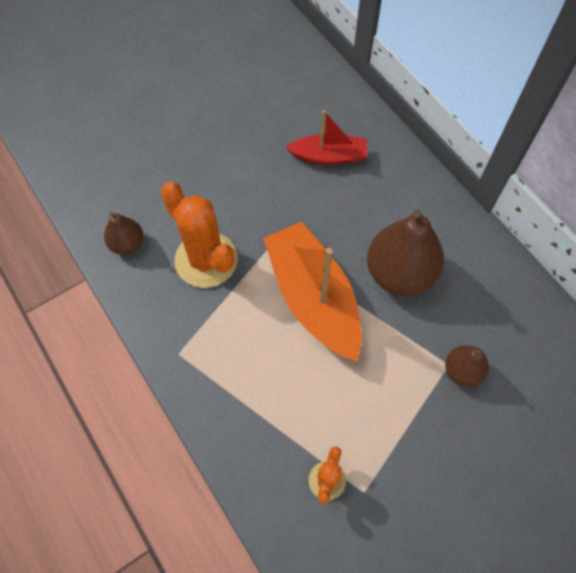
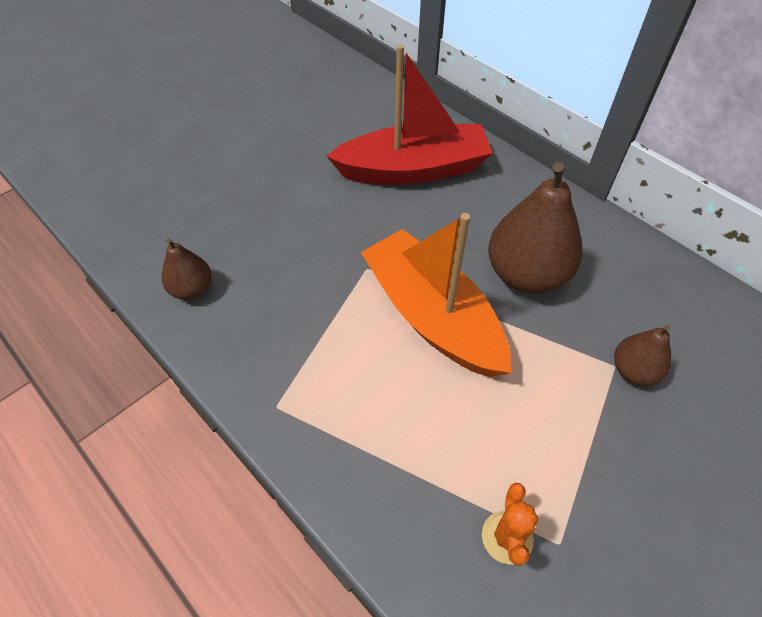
camera: 10 degrees left, 10 degrees down
(206, 260) = (293, 293): orange cactus -> none
(329, 156) = (413, 169): red boat -> red boat, size x1.74

